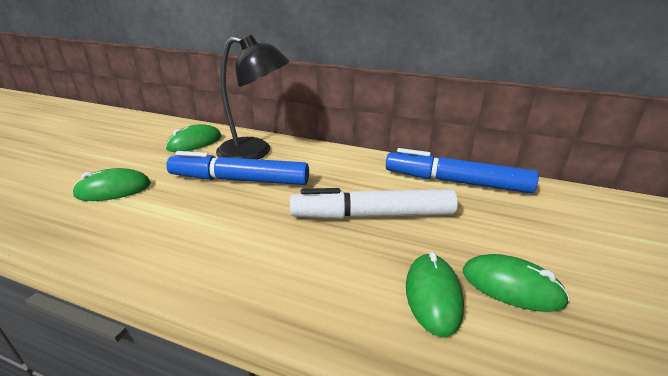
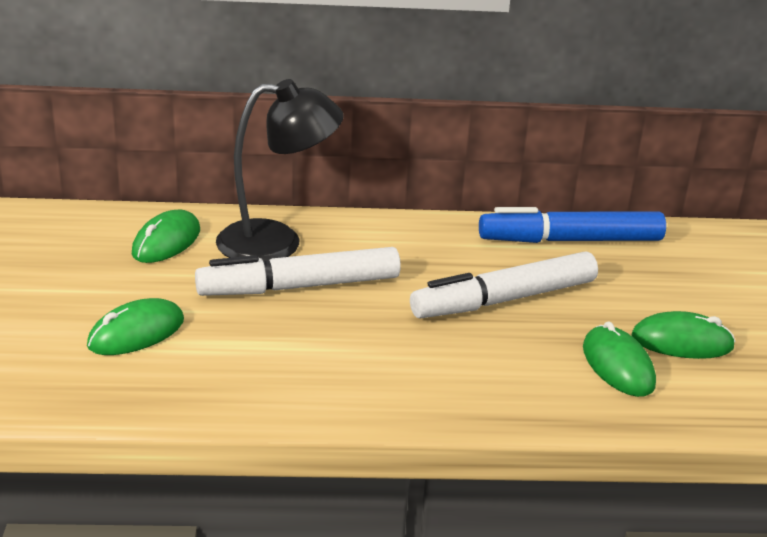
camera: 25 degrees left, 0 degrees up
(239, 180) = (299, 287): blue marker -> white marker

